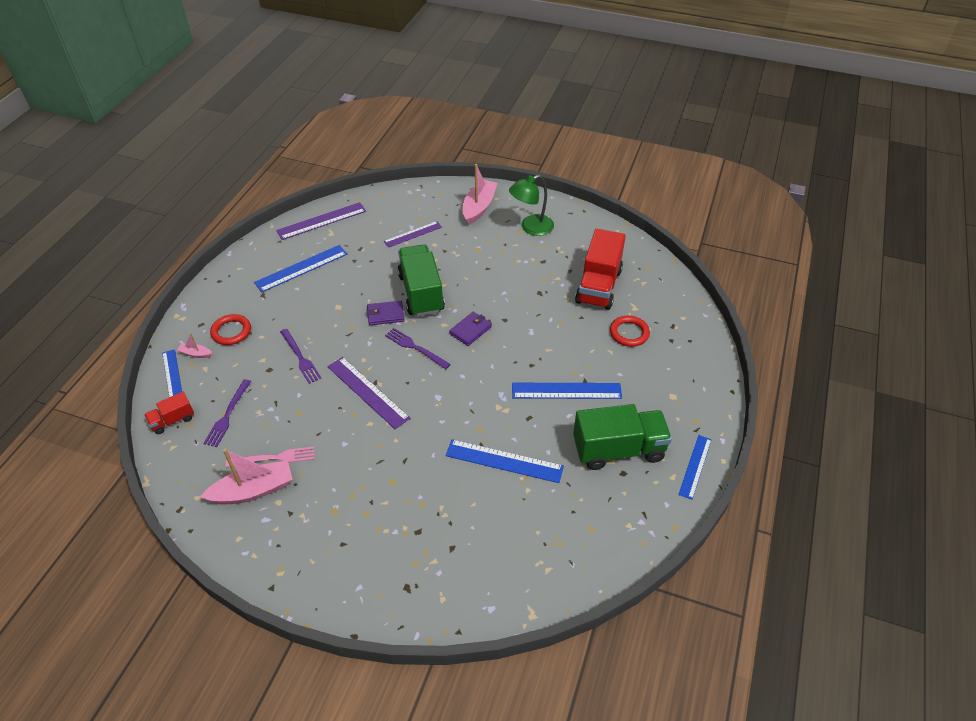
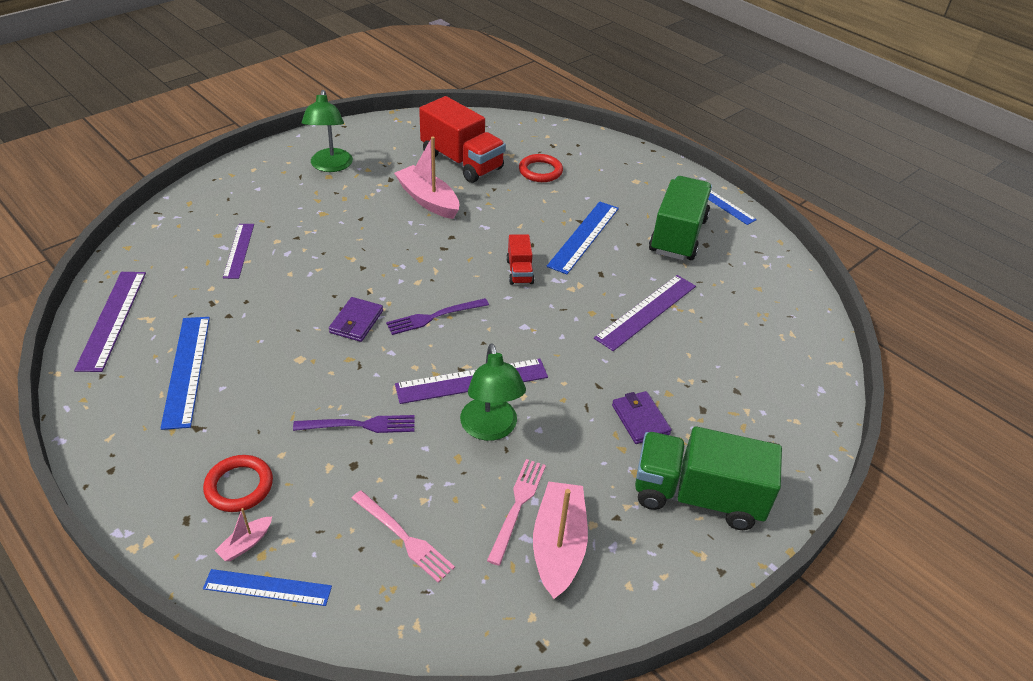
camera: 65 degrees left, 5 degrees down
(172, 420) = (363, 611): red truck -> red truck (519, 271)
(227, 415) = (403, 537): purple fork -> pink fork
(331, 419) = (490, 429): none -> green lamp
(421, 293) = (349, 280): green truck -> green truck (697, 496)
(470, 330) = (445, 266): purple wallet -> purple wallet (640, 419)
(479, 207) = (253, 186): pink boat -> pink boat (428, 200)
(504, 461) = (646, 311): blue ruler -> purple ruler

